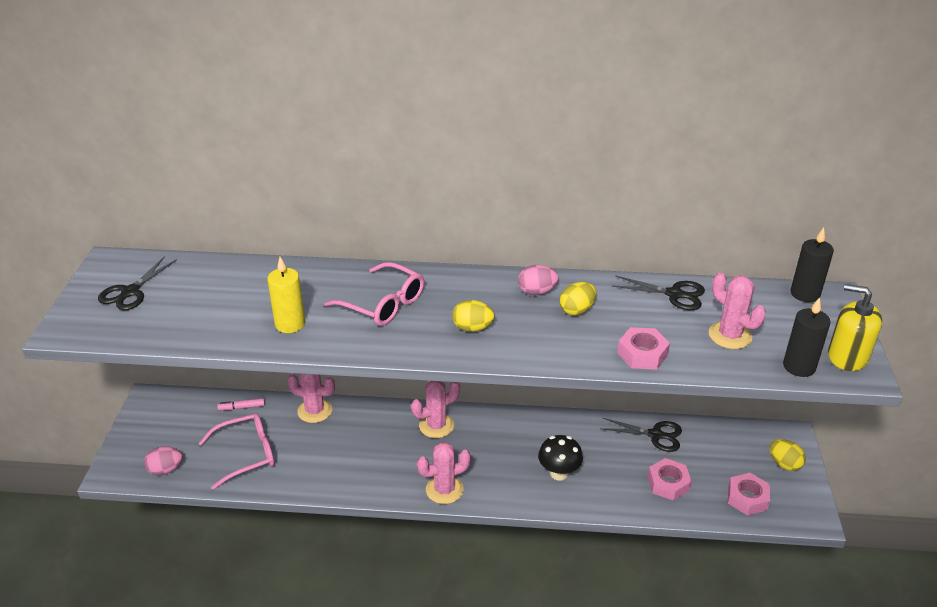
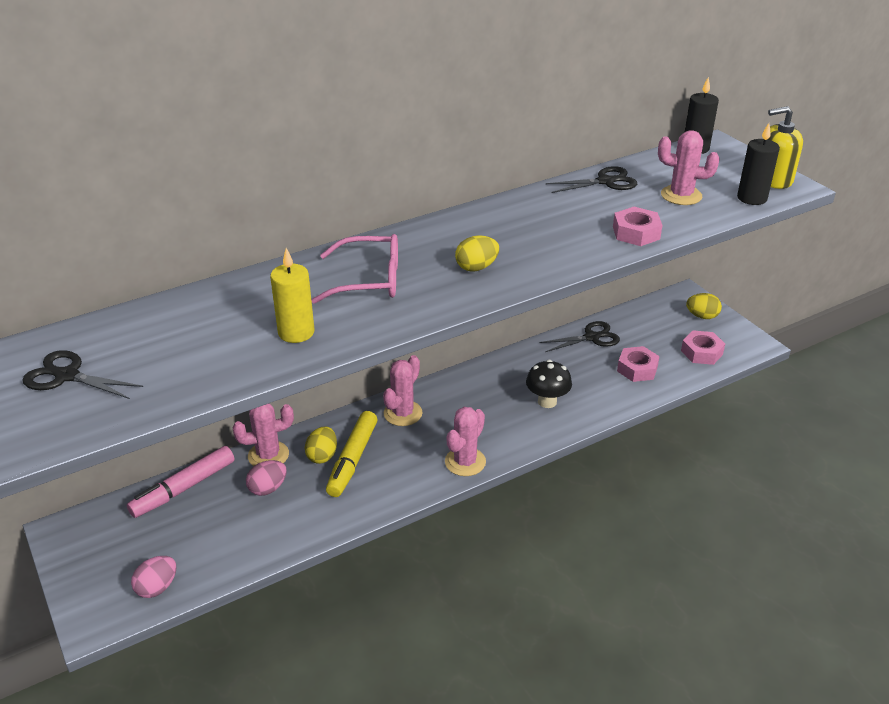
camera: 35 degrees left, 0 degrees up
(130, 292) = (67, 376): black scissors -> black scissors turned 120 degrees clockwise
(242, 407) = (184, 488): pink marker -> pink marker, size x2.02
(247, 454) = (236, 528): pink glasses -> none
(366, 444) = (352, 460): none -> yellow marker
(537, 292) = (495, 219): pink egg -> pink egg (268, 488)
(577, 310) = (546, 221): yellow egg -> yellow egg (322, 456)

